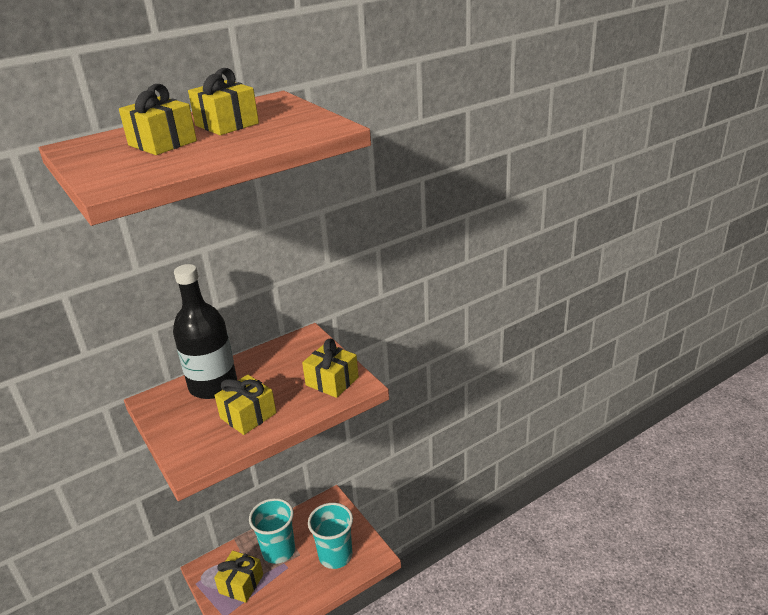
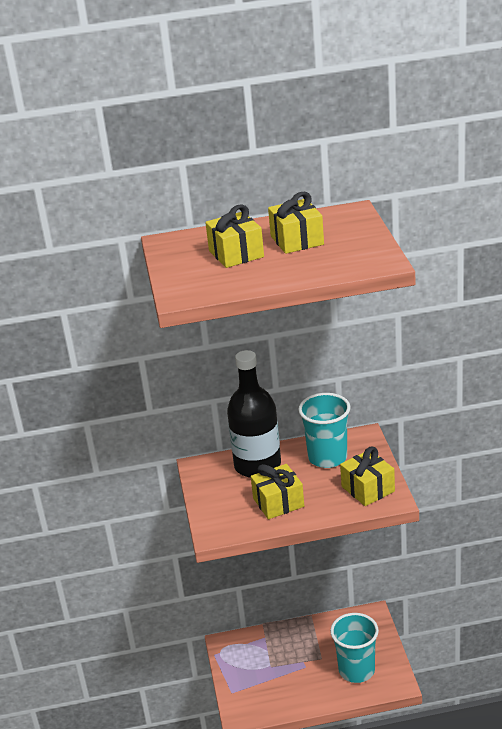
camera: 25 degrees right, 0 degrees up
(241, 584) = (256, 668): yellow gift -> none
(278, 551) = (302, 648): turquoise cup -> turquoise cup (327, 457)

